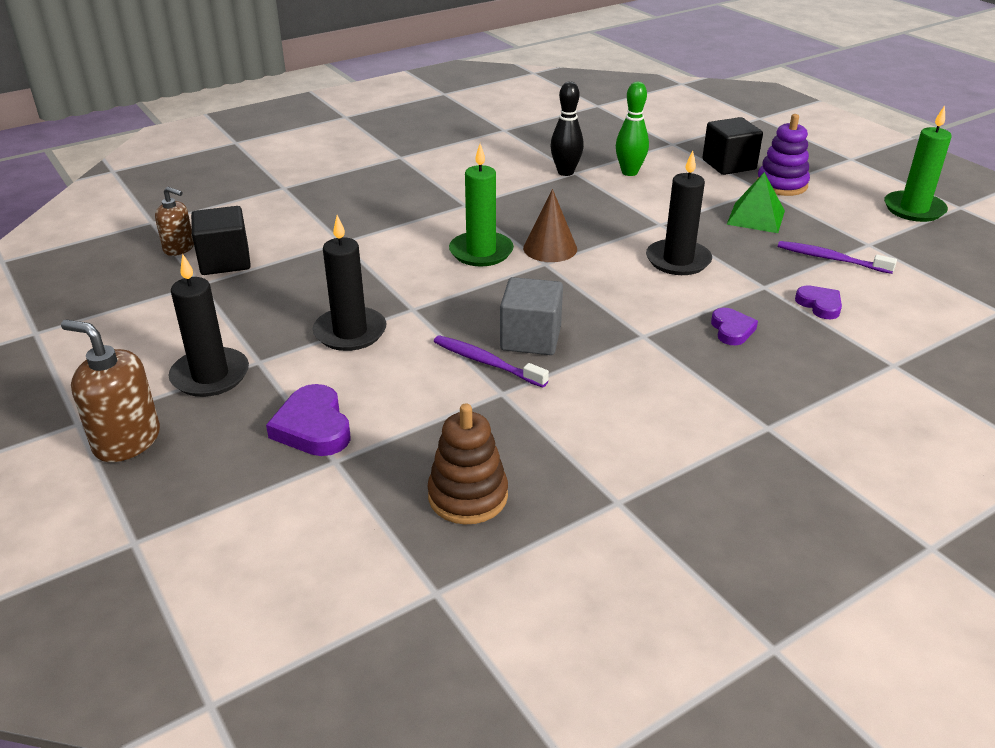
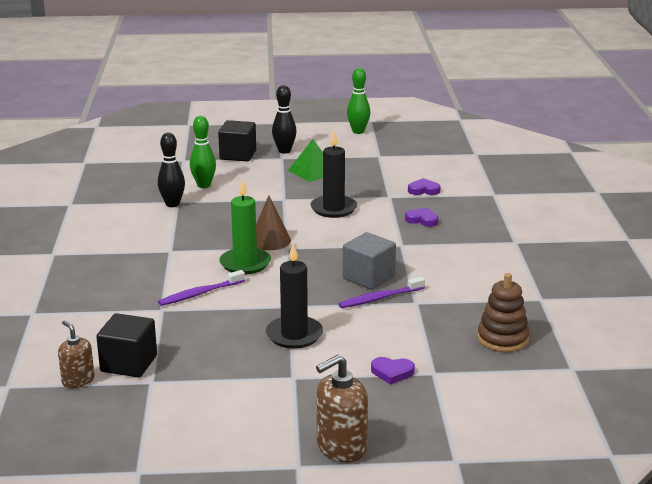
camera: 60 degrees left, 10 degrees down
(179, 248) = (78, 380): brown soap dispenser -> brown soap dispenser turned 90 degrees counterclockwise
(210, 376) = (292, 400): black candle -> none
(313, 427) = (392, 372): purple heart -> purple heart, size x0.64
(781, 185) = (284, 151): purple stacking toy -> black bowling pin
(831, 259) = (382, 170): purple toothbrush -> purple toothbrush (200, 294)
(914, 209) = (358, 131): green candle -> green bowling pin

